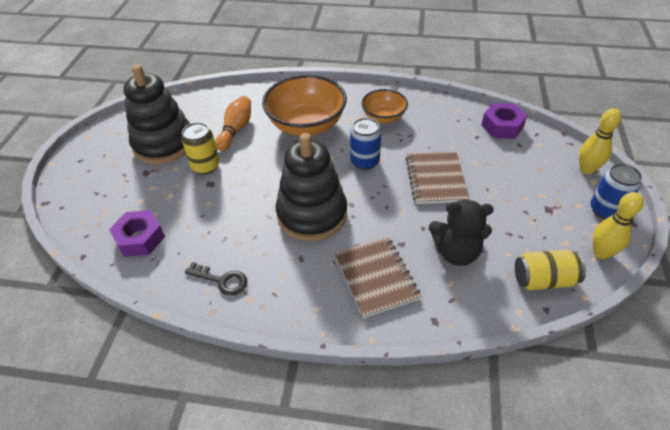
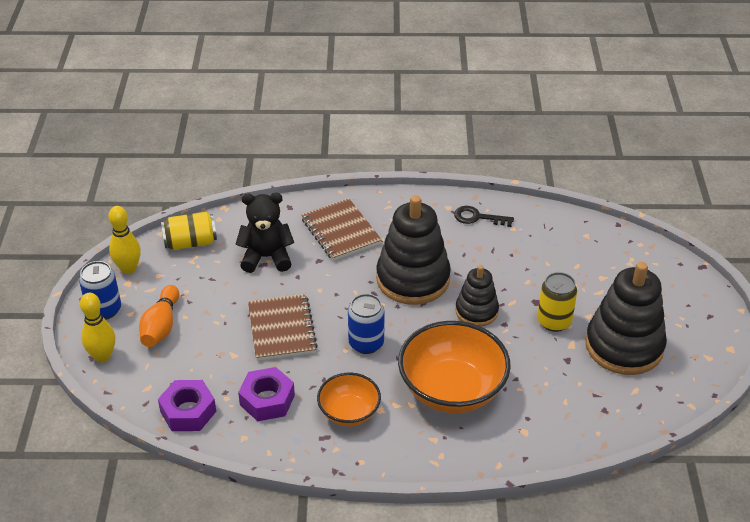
camera: 170 degrees right, 5 degrees down
(140, 238) = (575, 242): purple nut -> purple nut (267, 400)
(236, 130) = (543, 374): orange bowling pin -> orange bowling pin (161, 326)
(265, 180) = (476, 311): none -> black stacking toy

